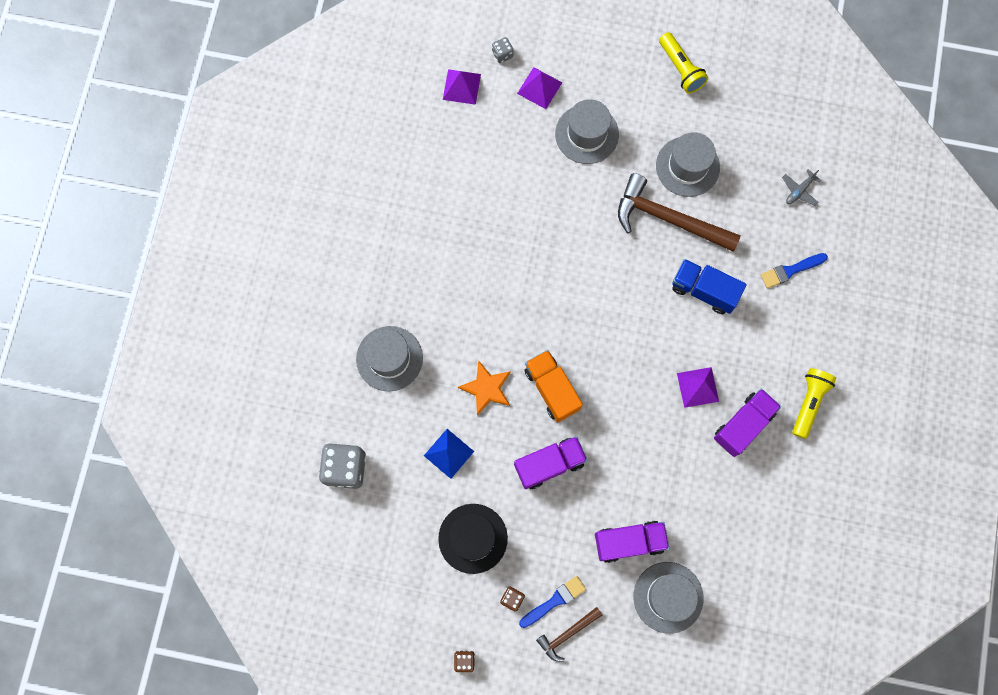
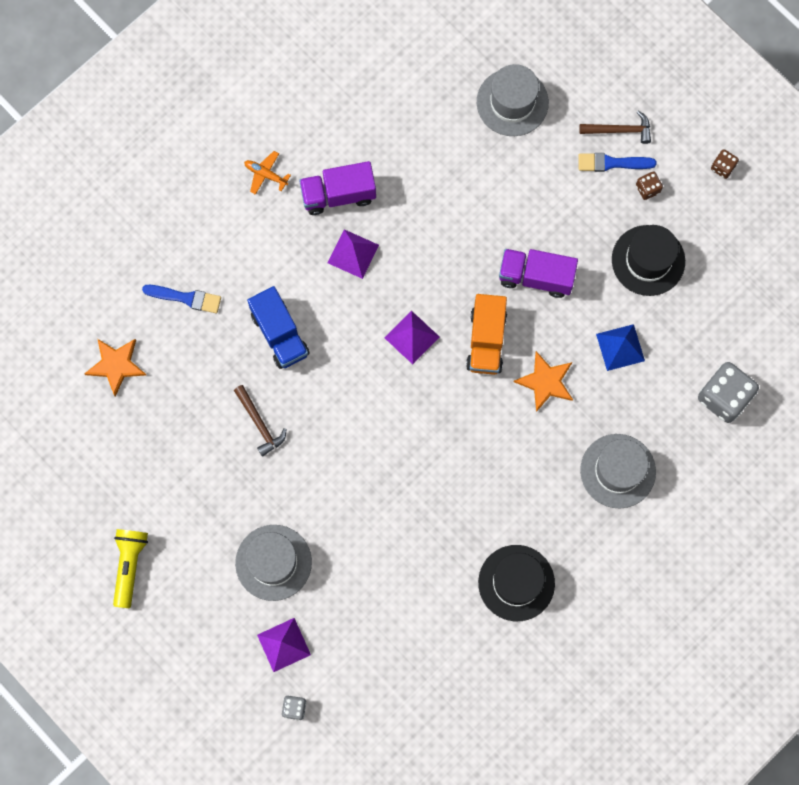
camera: 145 degrees left, 0 degrees up
(409, 231) = (516, 583): none -> black hat
(461, 86) = (360, 701): purple pyramid -> purple pyramid (412, 337)
(629, 542) = (512, 167): purple truck -> none
(668, 218) = (259, 424): brown hammer -> brown hammer, size x0.51
(687, 166) = (201, 462): grey hat -> none
(799, 191) = (116, 365): grey plane -> orange star
(808, 403) = (265, 174): yellow flashlight -> orange plane

